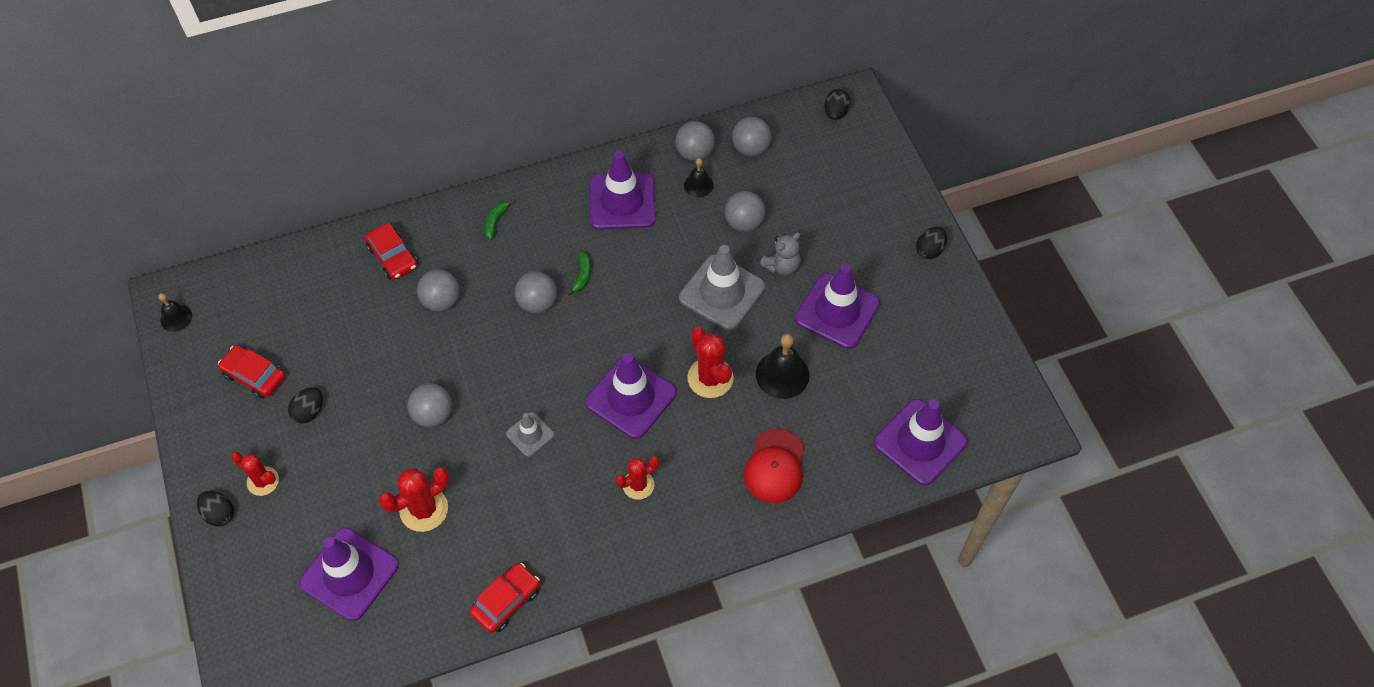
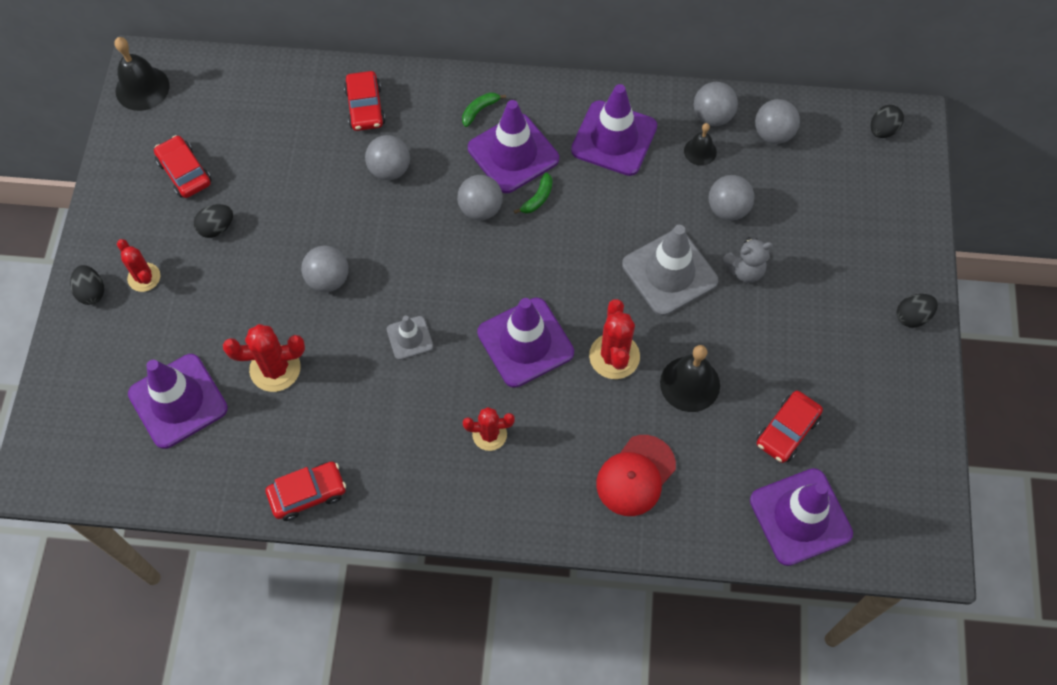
camera: 25 degrees right, 5 degrees up
(176, 318) = (142, 88): black bell -> black bell, size x1.68
(837, 311) = (780, 341): purple traffic cone -> purple traffic cone (513, 153)
(877, 379) = (787, 431): none -> red car

